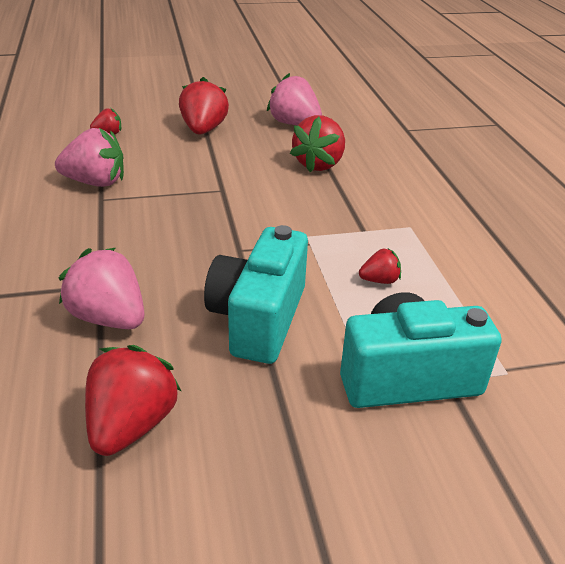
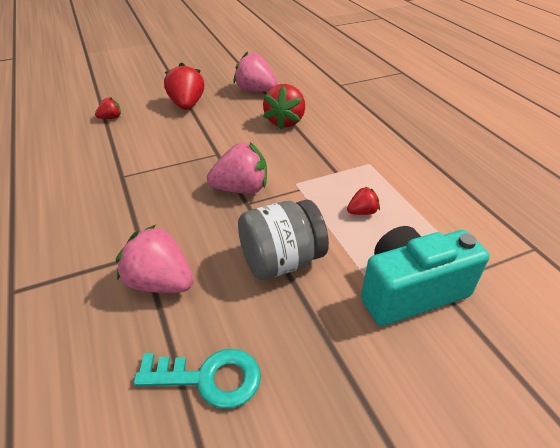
camera: 10 degrees left, 5 degrees up
(95, 182) = (113, 162): pink strawberry -> pink strawberry (241, 189)
(131, 424) = (209, 378): red strawberry -> turquoise key
(258, 319) = (281, 261): turquoise camera -> grey jar

